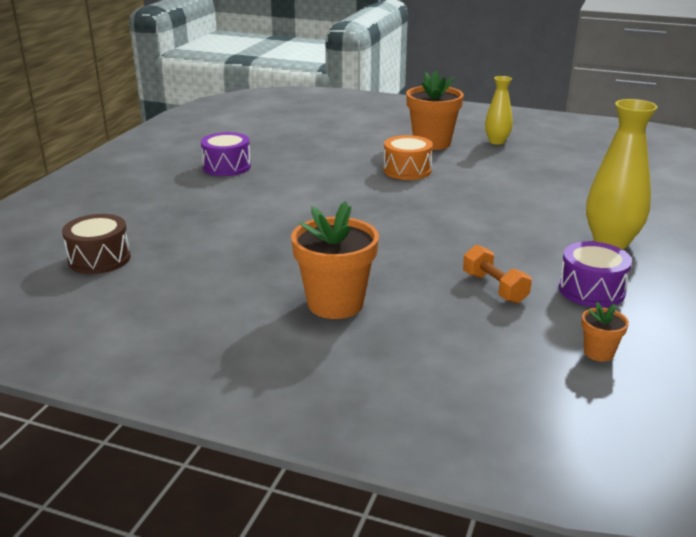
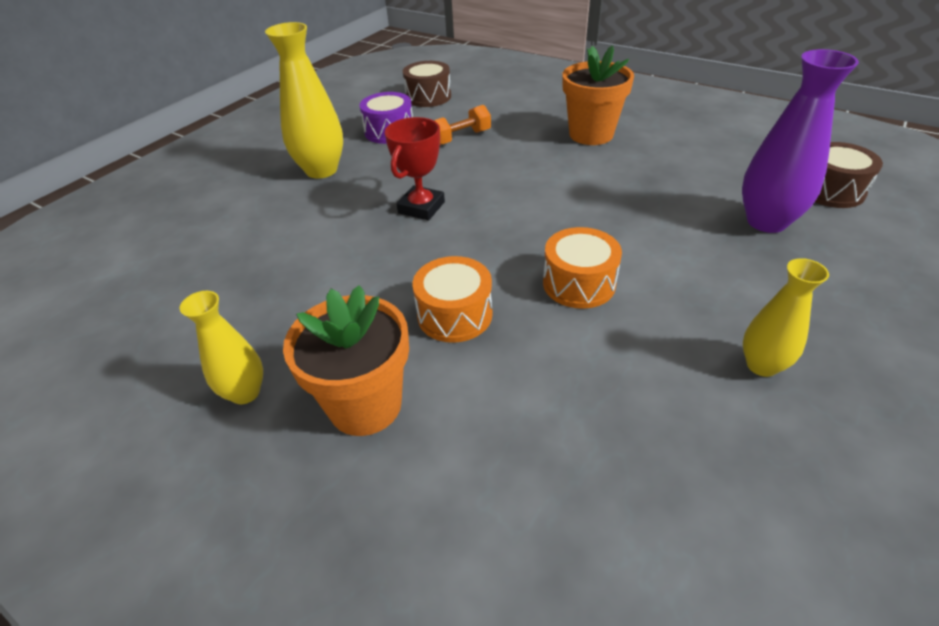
camera: 165 degrees left, 15 degrees up
(178, 231) = (766, 221): none -> purple vase
(227, 167) = (762, 365): purple drum -> yellow vase
(332, 188) = (579, 283): none -> orange drum
(478, 219) = (421, 207): none -> red trophy
(494, 288) = (461, 138): orange dumbbell -> orange dumbbell turned 75 degrees clockwise
(598, 353) = (428, 97): orange flower pot -> brown drum

